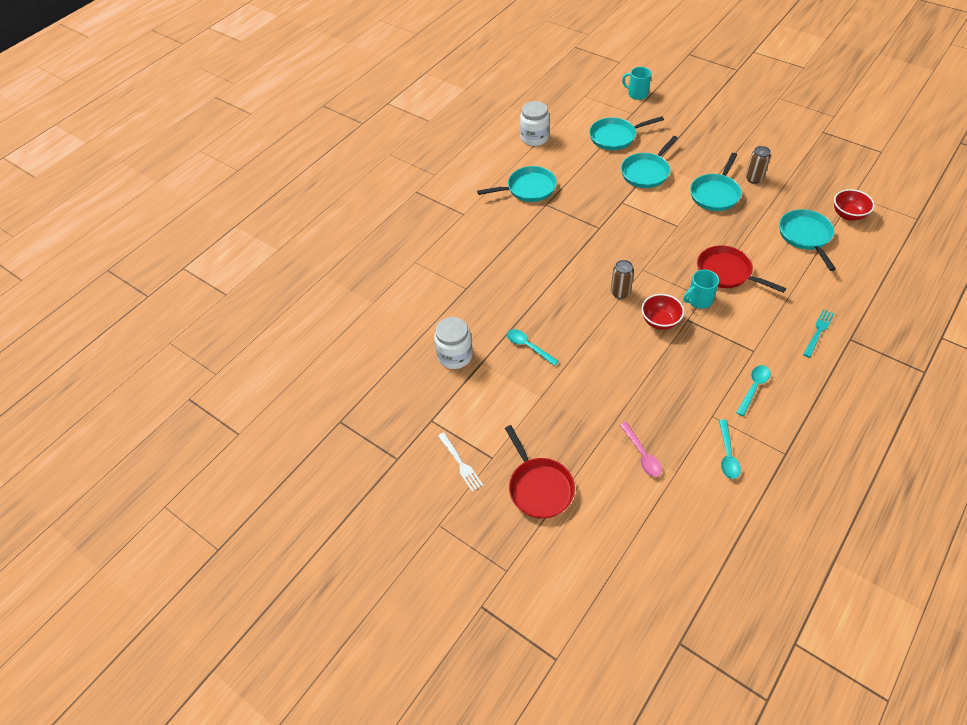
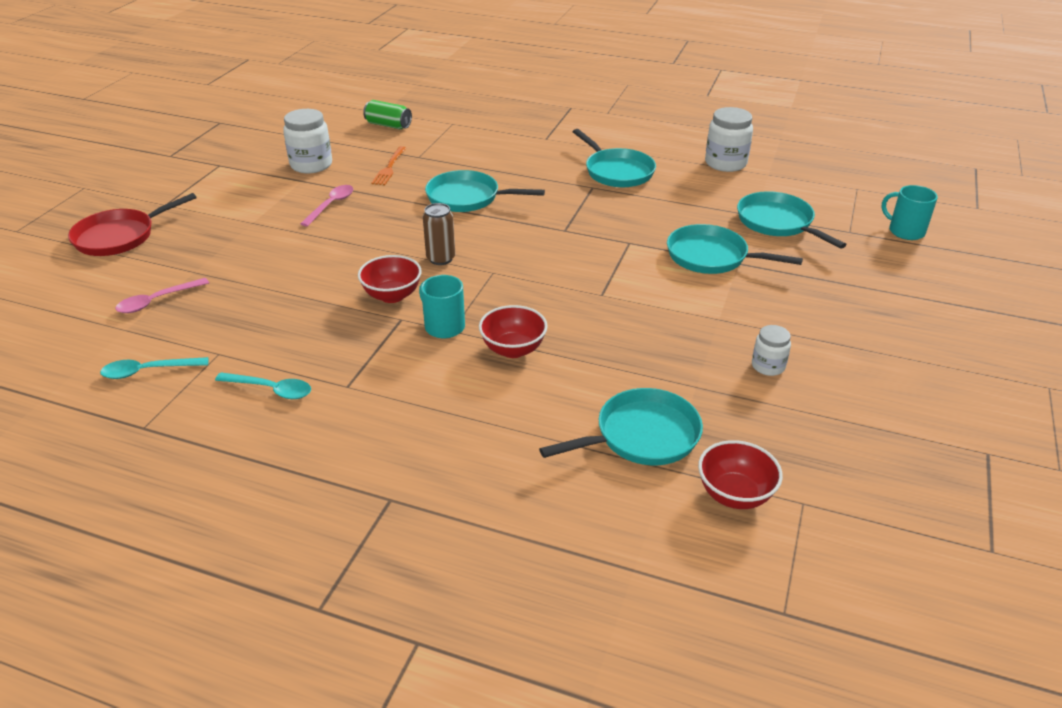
camera: 70 degrees right, 15 degrees down
(400, 301) = (388, 125): none -> green can
(460, 463) = (159, 188): white fork -> none
(478, 307) = (389, 167): none -> orange fork
(528, 346) = (331, 205): turquoise spoon -> pink spoon
(637, 94) = (905, 231): turquoise mug -> turquoise mug turned 60 degrees counterclockwise
(715, 194) = (700, 326): turquoise pan -> turquoise pan (467, 198)
(726, 272) = (513, 349): red pan -> red bowl
(754, 178) = (768, 366): brown can -> white jar
(818, 331) = (401, 457): turquoise fork -> none

